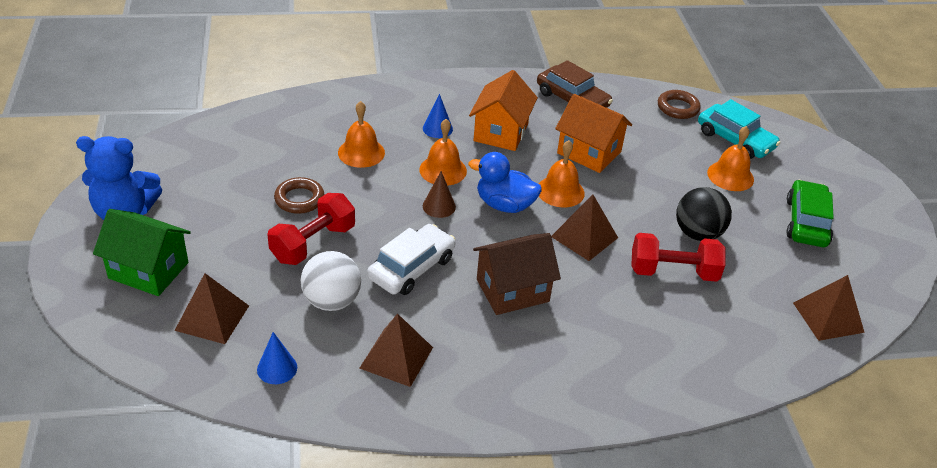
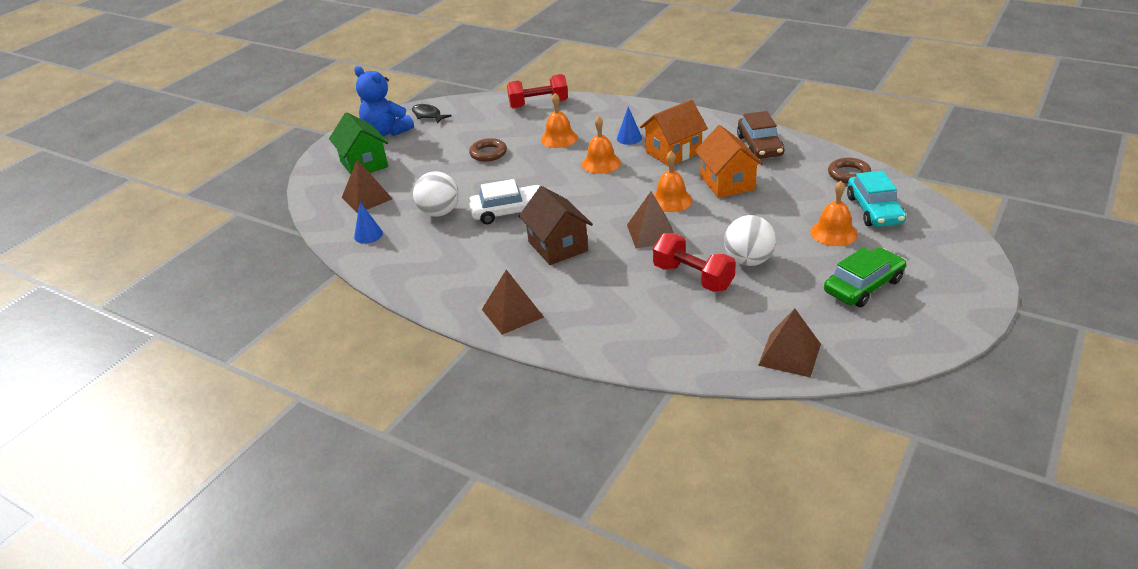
camera: 45 degrees right, 5 degrees down
(156, 169) = (428, 115): none -> black fish
(313, 243) = (466, 179): red dumbbell -> red dumbbell (538, 104)
(396, 357) = (438, 255): brown pyramid -> brown pyramid (512, 313)
(439, 206) = (571, 183): brown cone -> none
(504, 205) = (618, 196): blue duck -> none
(512, 290) = (557, 246): brown house -> brown house turned 45 degrees clockwise
(697, 233) = (748, 261): black ball -> white ball

